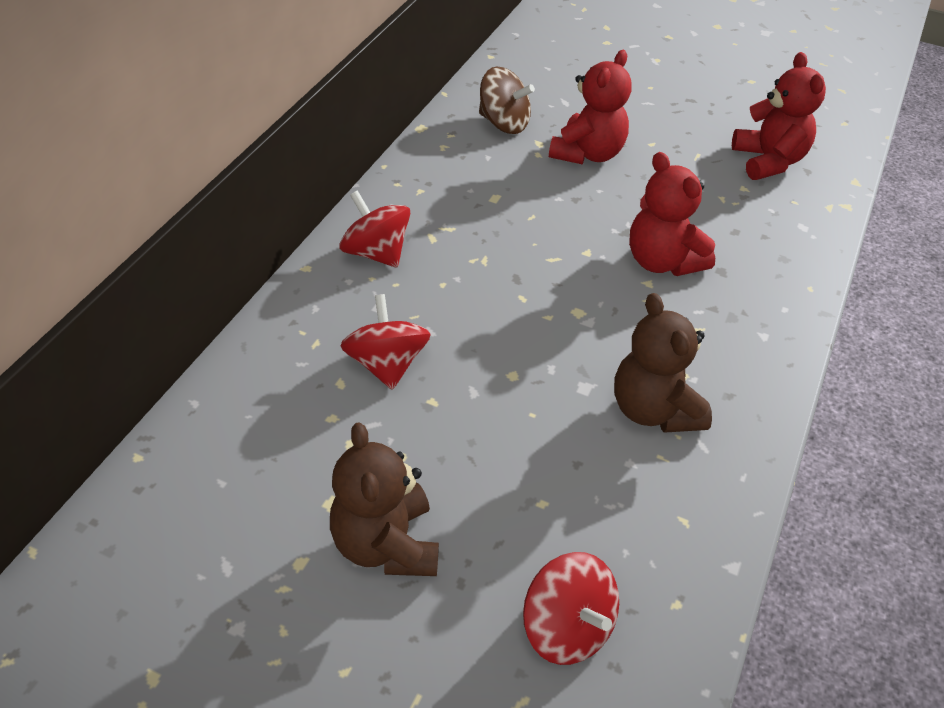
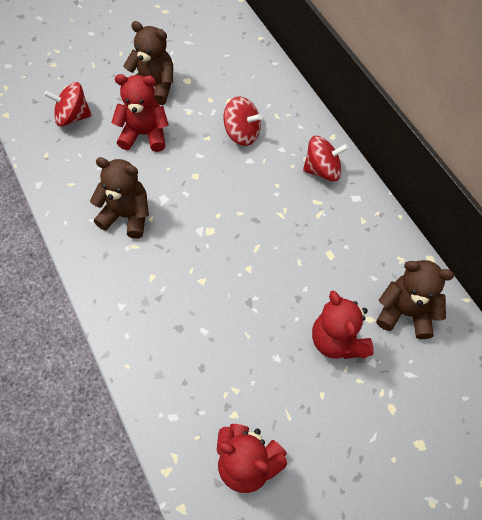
camera: 130 degrees right, 15 degrees up
(503, 123) = (406, 312): brown spinning top -> brown teddy bear
(662, 261) = (211, 301): red teddy bear -> red teddy bear (144, 134)

